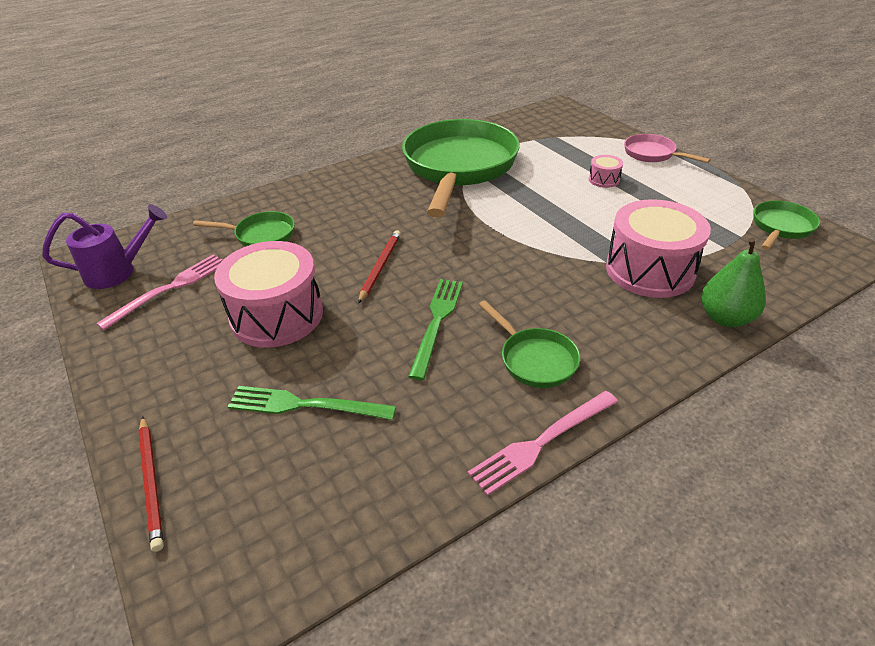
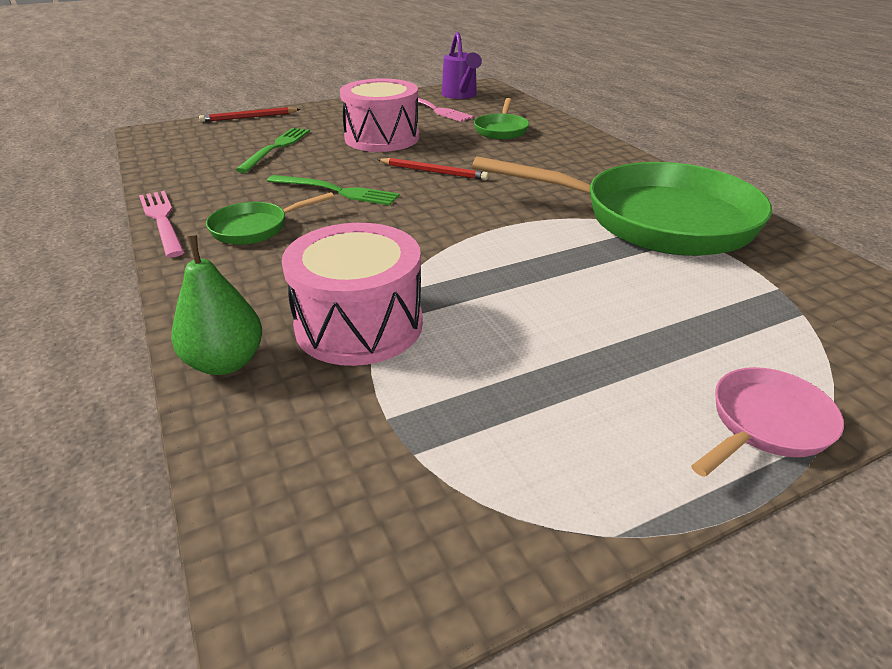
camera: 95 degrees right, 5 degrees down
(604, 180) = (632, 335): pink drum -> none
(781, 227) = (430, 535): green pan -> none

